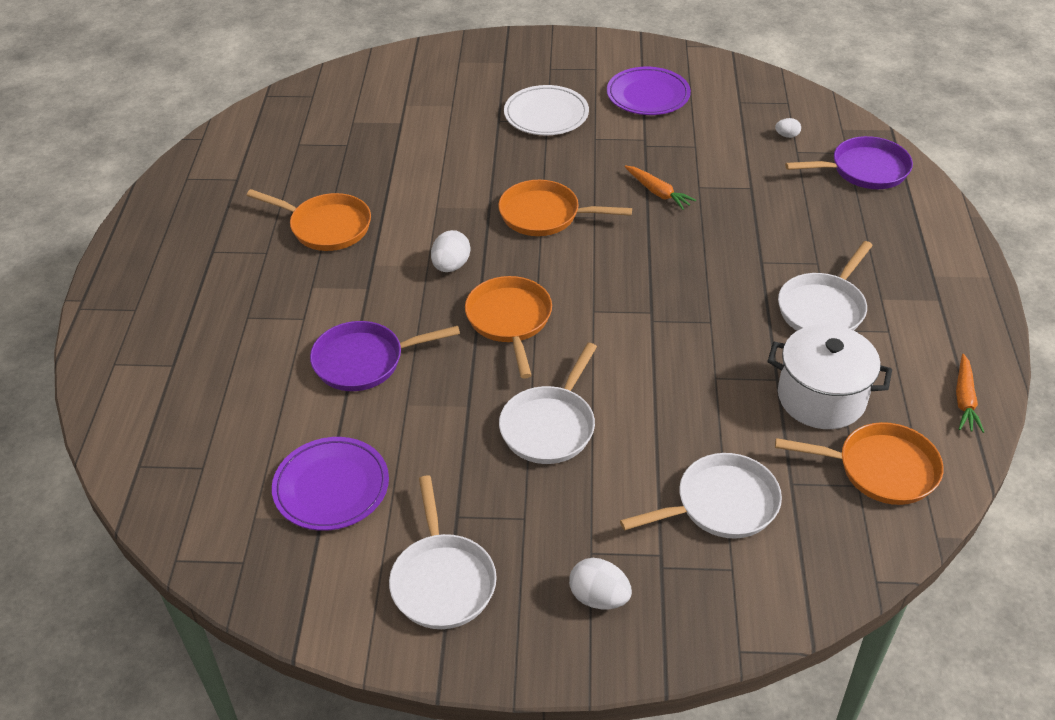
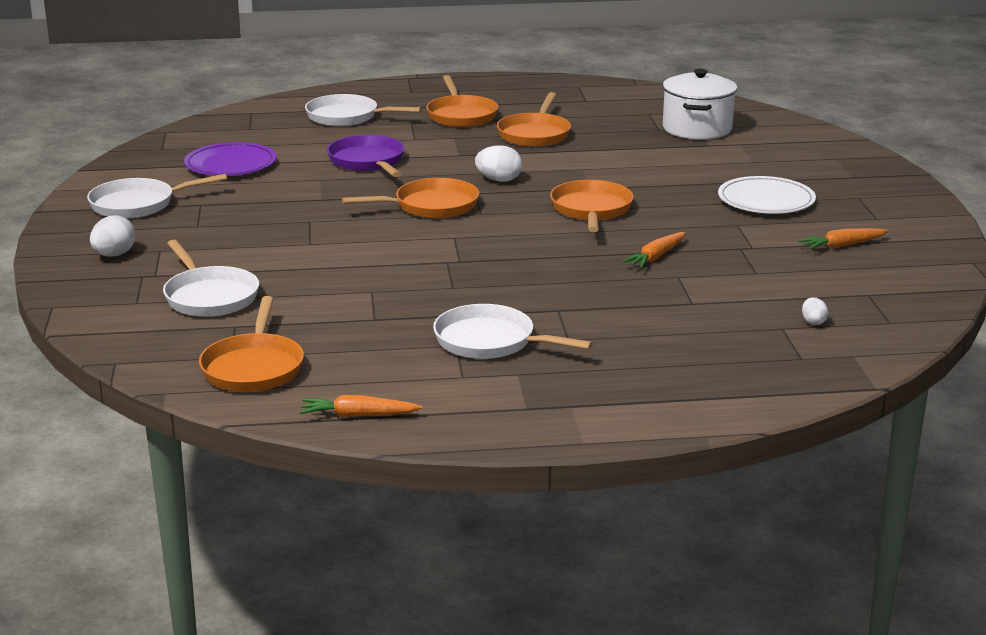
camera: 80 degrees right, 20 degrees down
(241, 275) = (461, 115): none -> orange pan
(550, 426) = (300, 228): white pan -> white pan (347, 117)
(648, 95) = (842, 245): purple plate -> orange carrot
(821, 397) = (351, 340): white pot -> white pot (697, 129)
(864, 170) = (768, 368): purple pan -> none

